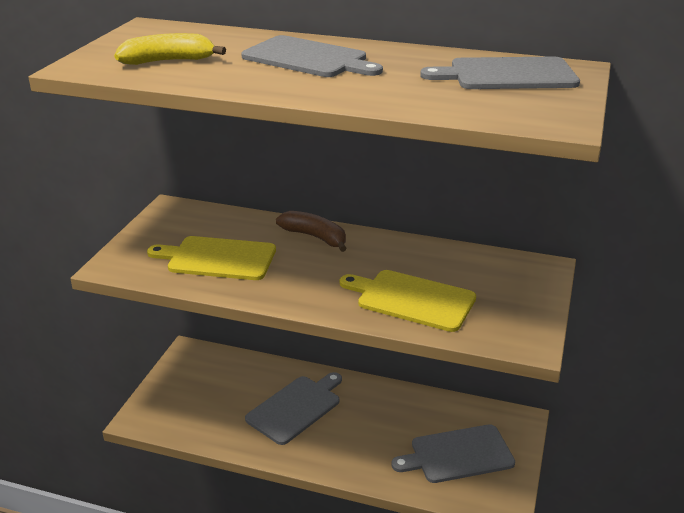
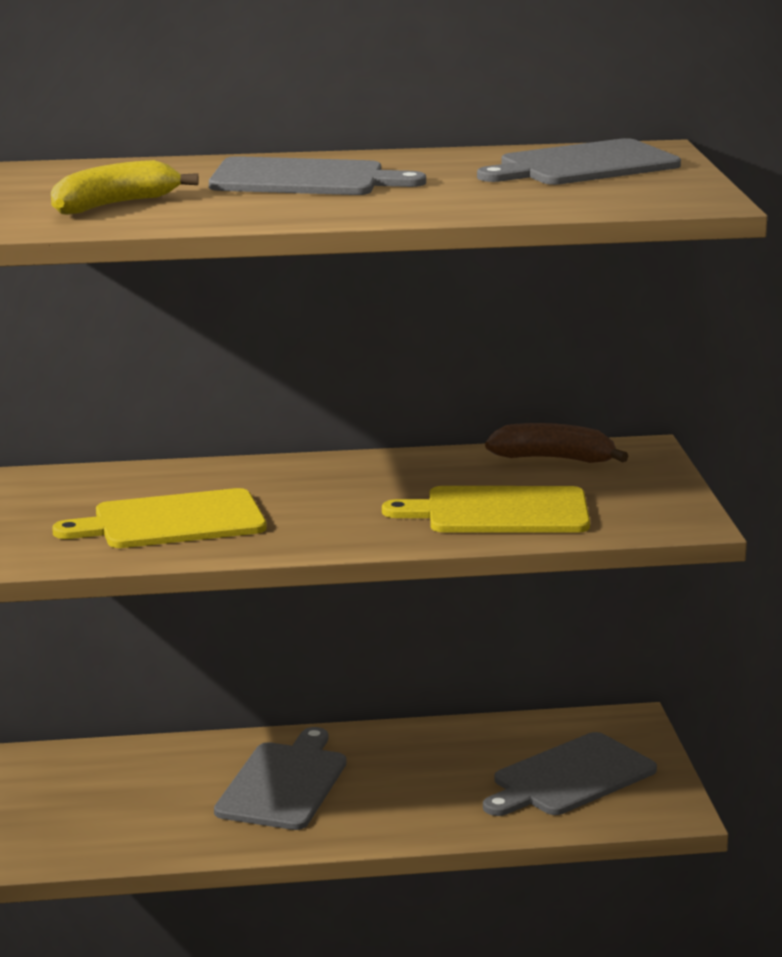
camera: 25 degrees left, 10 degrees down
(315, 237) = (291, 474): brown banana -> brown banana (554, 459)

